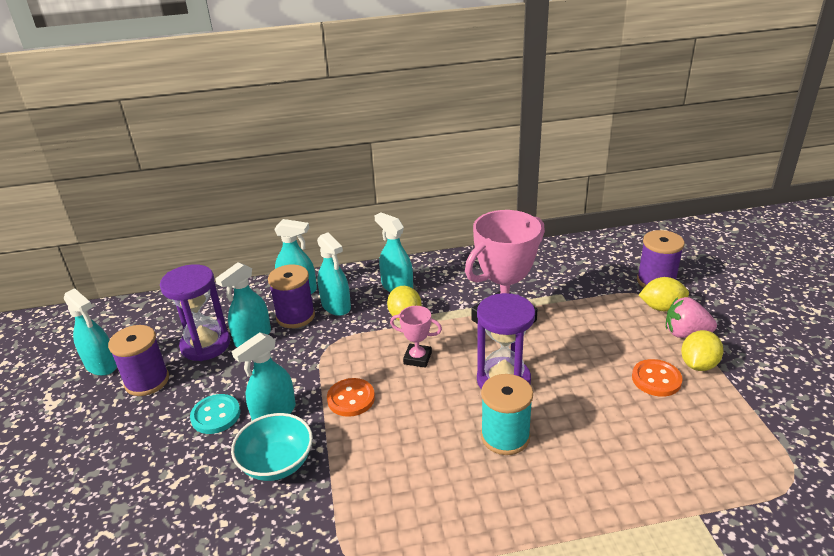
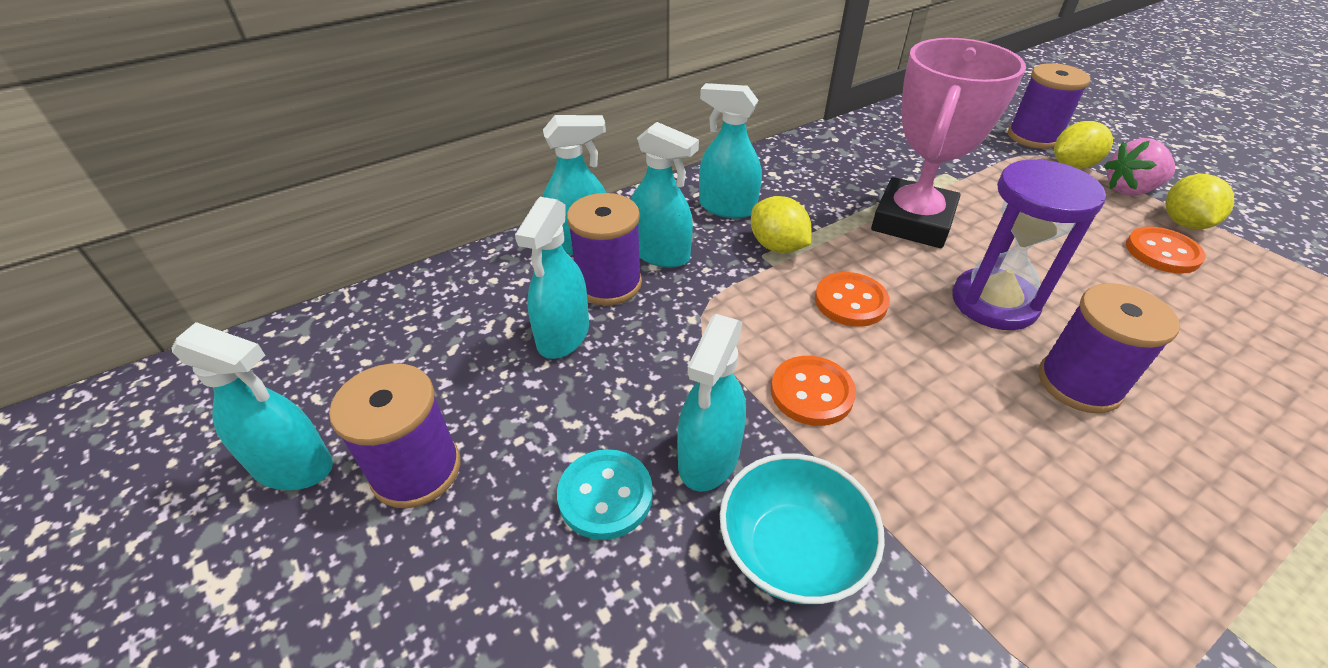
camera: 25 degrees left, 10 degrees up
(205, 345) = (486, 370): purple hourglass -> none
(417, 358) = (850, 301): pink trophy -> orange button
(505, 436) = (1079, 383): turquoise spool -> purple spool

